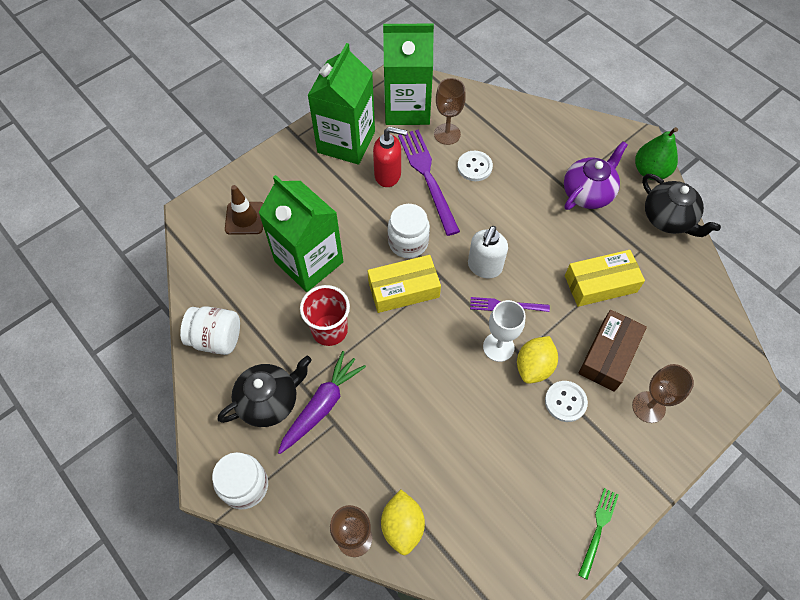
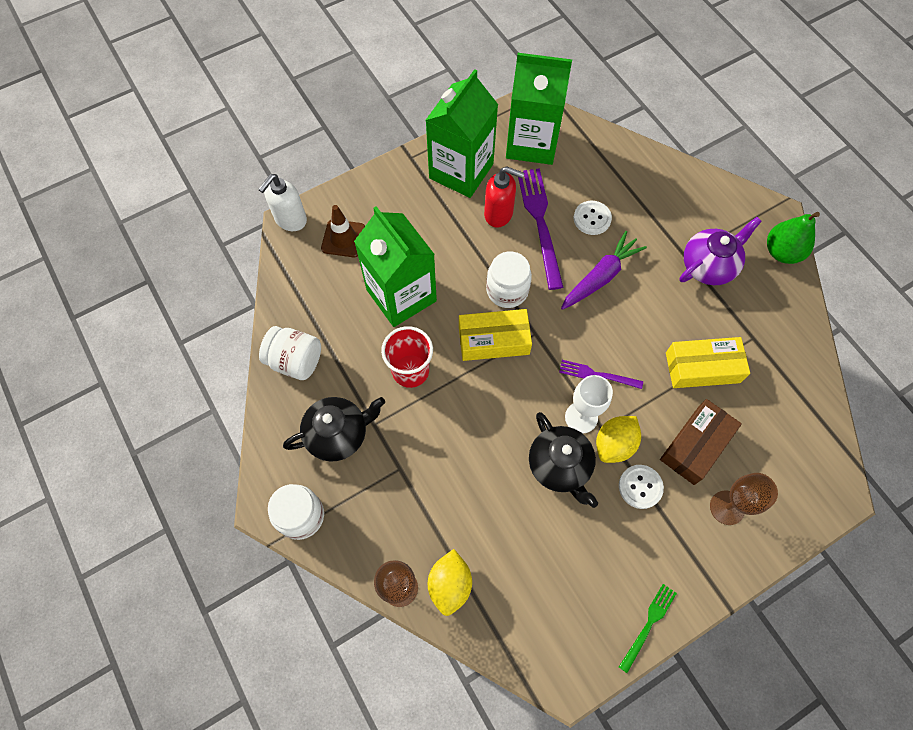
camera: 10 degrees right, 5 degrees up
(322, 405) = (390, 448): purple carrot -> purple carrot (600, 277)
(447, 134) = (569, 178): brown goblet -> none
(484, 267) = (582, 329): white soap dispenser -> white soap dispenser (290, 220)
(668, 219) = (790, 308): black teapot -> black teapot (559, 466)

